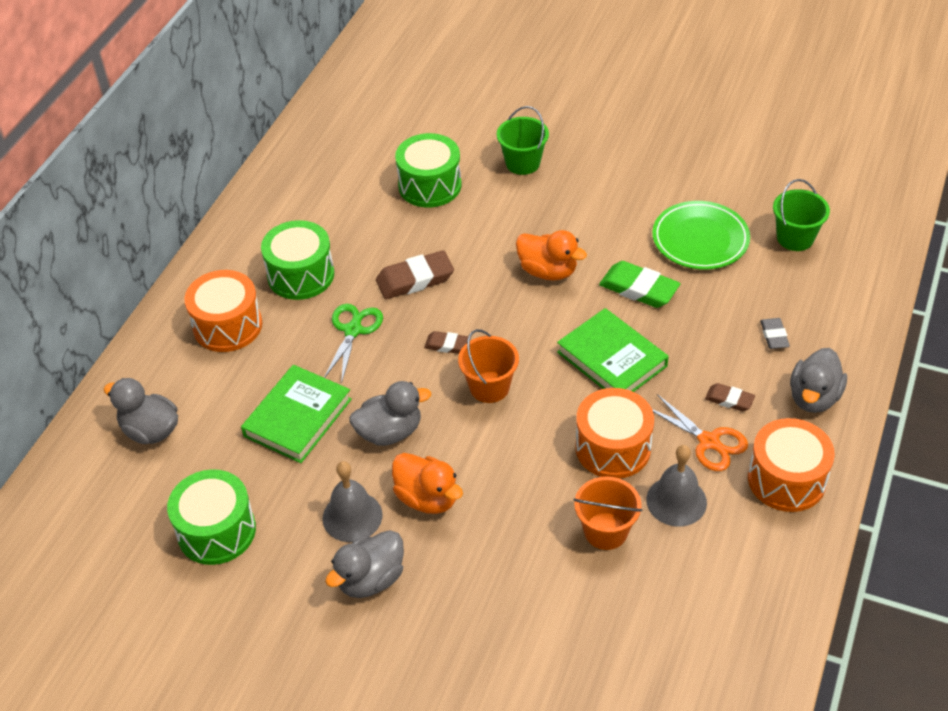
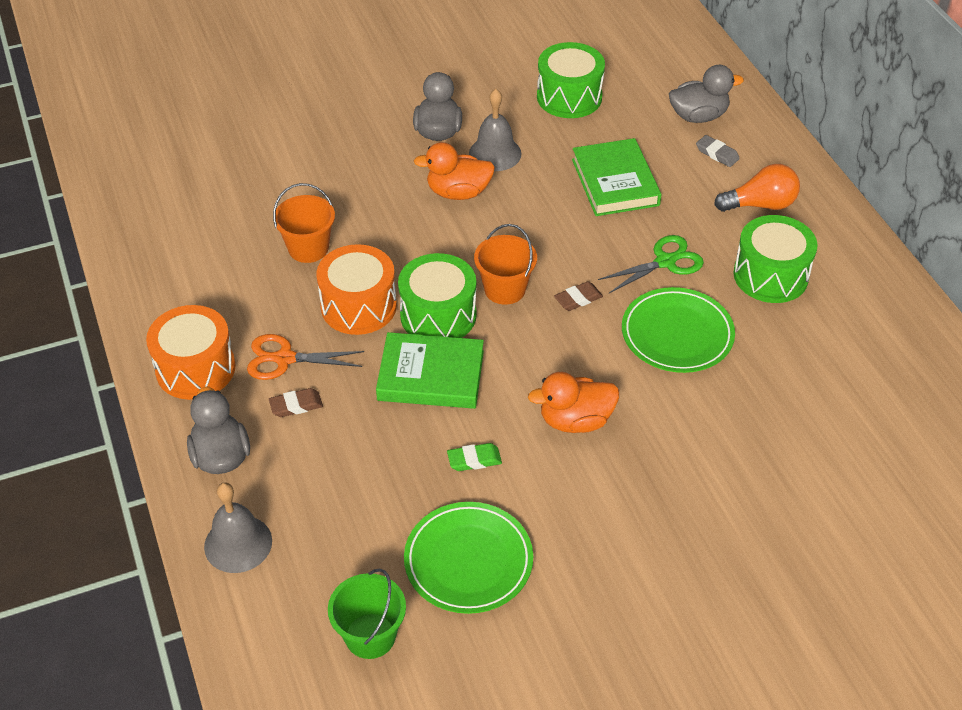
camera: 135 degrees right, 0 degrees up
(227, 326) = (760, 205): orange drum -> orange light bulb
(353, 330) = (665, 262): green scissors -> green scissors turned 90 degrees counterclockwise
(390, 432) = (538, 213): grey duck -> none
(415, 279) = (677, 334): brown eraser -> green plate
(430, 185) = (793, 434): green drum -> green drum (438, 315)
(522, 163) = (745, 528): green bucket -> none
(639, 289) = (474, 460): green eraser -> green eraser, size x0.57
(676, 501) = (273, 299): grey bell -> grey bell (238, 543)
(774, 336) = (303, 496): grey eraser -> grey eraser (717, 154)

